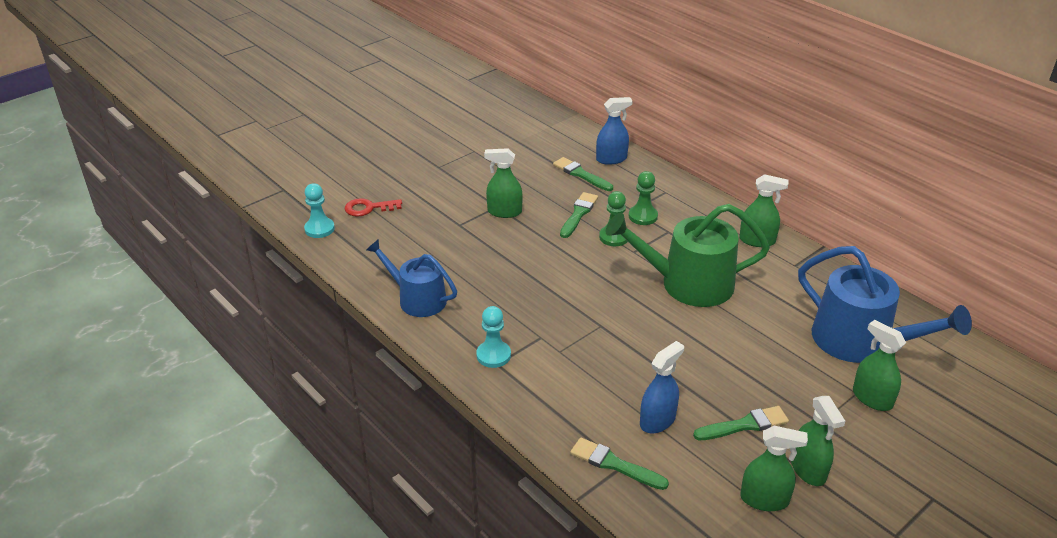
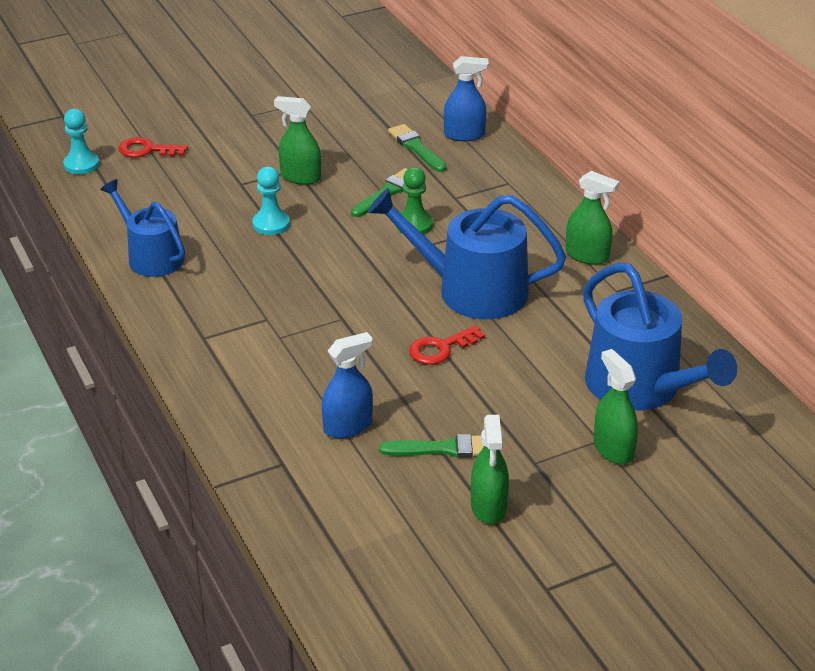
camera: 15 degrees right, 0 degrees up
(493, 355) = (204, 329): turquoise pawn -> turquoise pawn (271, 224)
(614, 464) = (274, 460): green brush -> none
(643, 216) = (463, 207): green pawn -> none
(688, 284) = (471, 290): green watering can -> blue watering can
(692, 337) = (441, 348): none -> red key
(764, 499) = (419, 525): green spray bottle -> none

